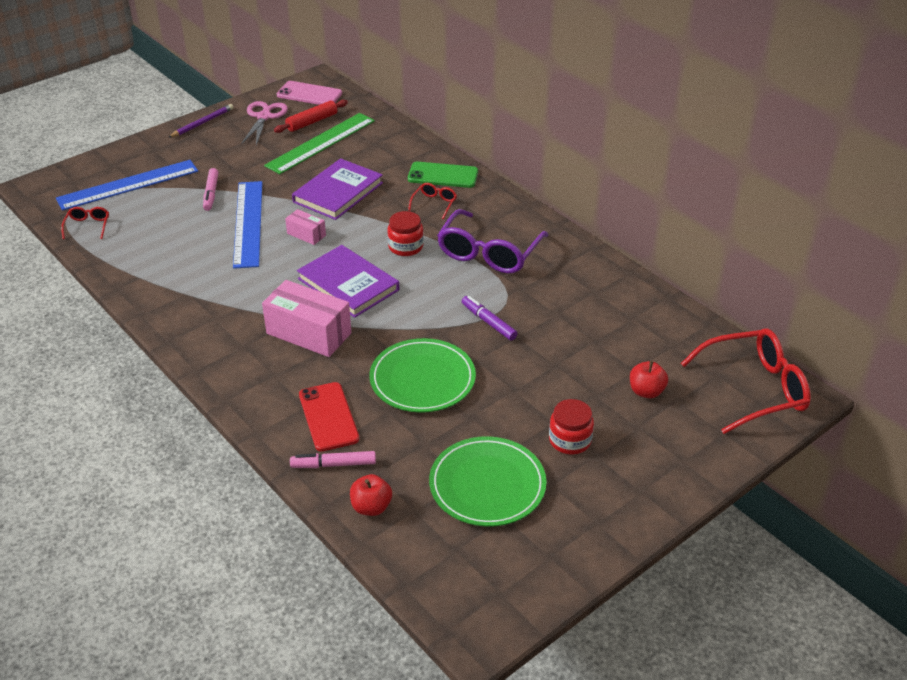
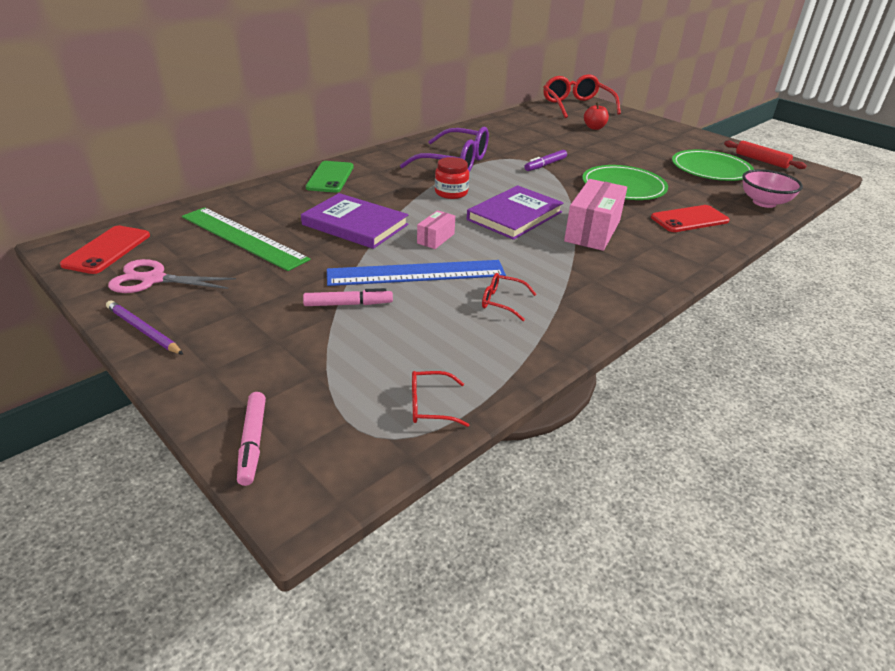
camera: 95 degrees left, 5 degrees down
(128, 185) = (314, 382): blue ruler -> none
(309, 94) = (107, 250): pink phone -> red phone
(312, 122) = (187, 245): red rolling pin -> red rolling pin (761, 160)
(333, 464) = (737, 216): pink marker -> pink marker (253, 442)
(371, 507) = (764, 202): red apple -> pink bowl
(434, 204) = (380, 181): red glasses -> red glasses (502, 302)
(570, 440) = (652, 147): red jar -> none

